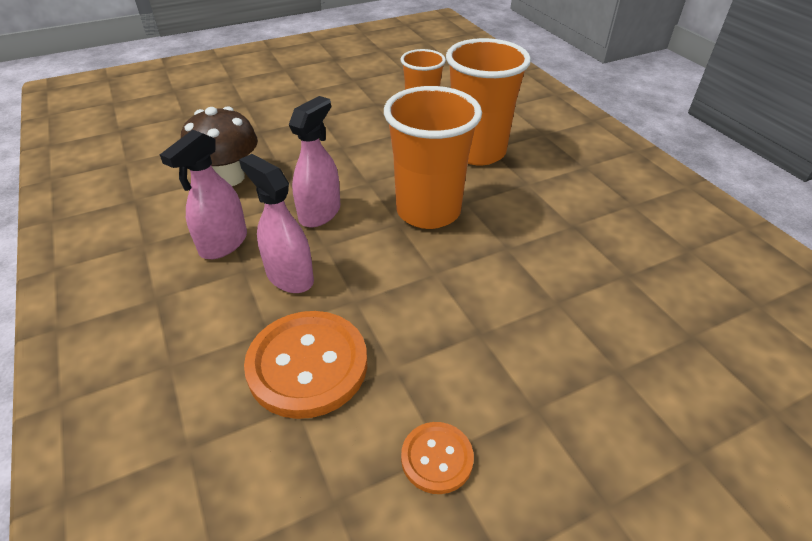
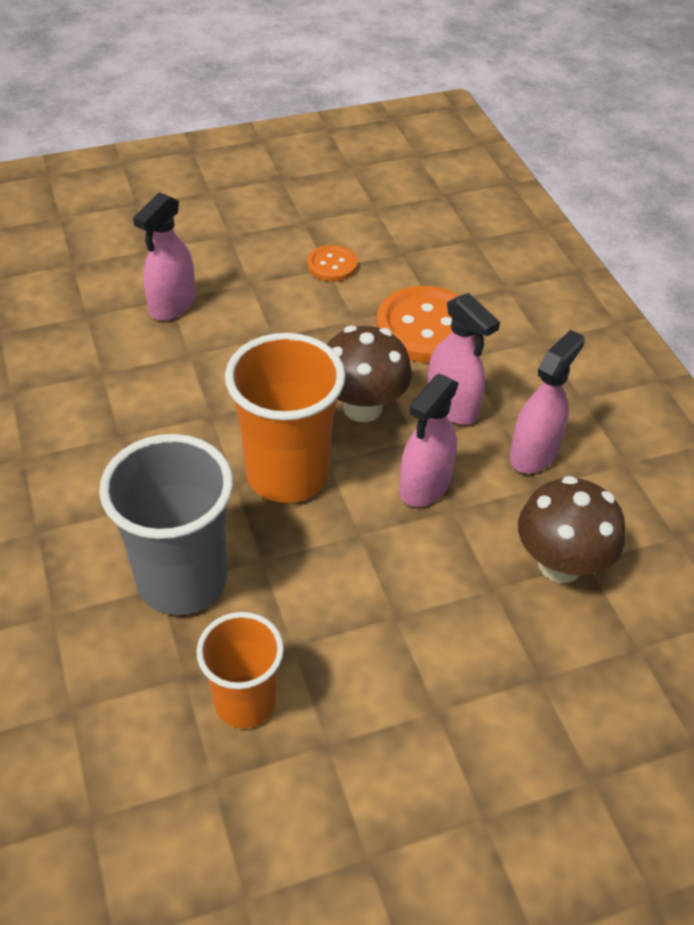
camera: 175 degrees left, 5 degrees up
(374, 267) = (362, 407): none -> brown mushroom
(477, 152) = (182, 580): orange cup -> grey cup
(610, 361) = (172, 305): none -> pink spray bottle

